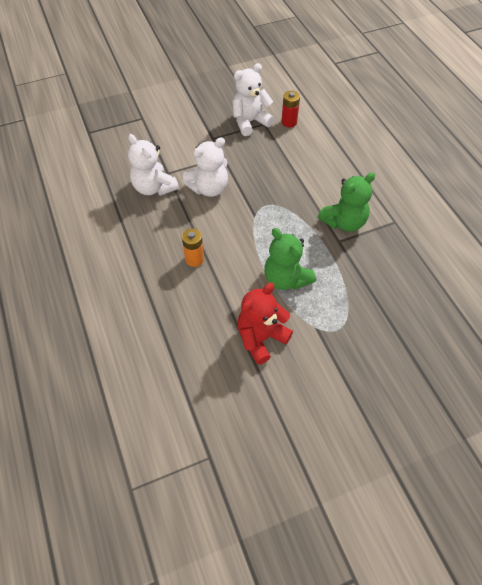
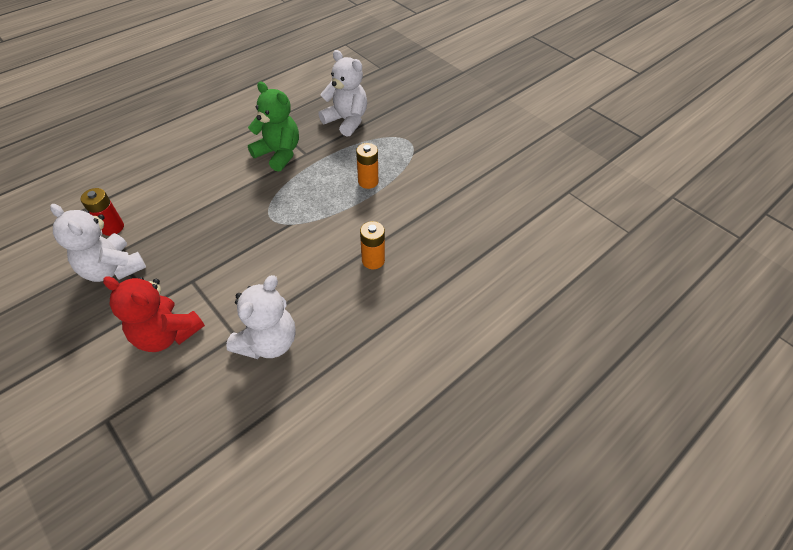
camera: 110 degrees left, 5 degrees down
(209, 188) = (255, 279): white teddy bear -> white teddy bear (346, 121)
(261, 338) = (443, 185): red teddy bear -> red teddy bear (167, 334)
(286, 279) = (368, 181): green teddy bear -> orange battery

